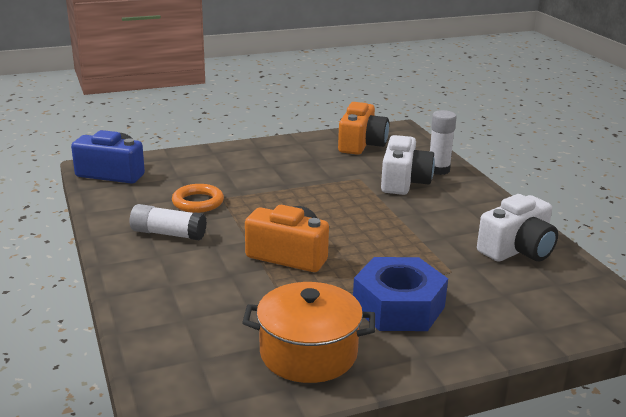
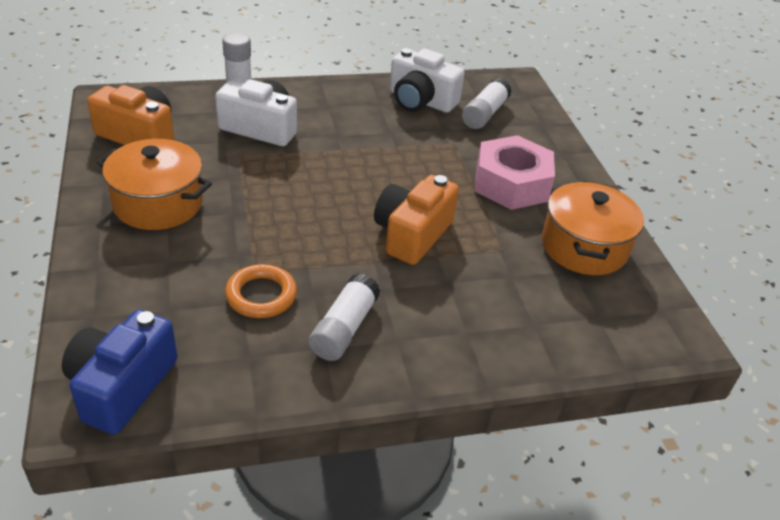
camera: 85 degrees left, 15 degrees up
(285, 160) = (158, 203): none -> orange pot
(398, 307) = (511, 184): blue nut -> pink nut
(517, 249) = (420, 101): white camera -> white camera turned 150 degrees clockwise
(526, 289) = (484, 114): none -> white glue stick

